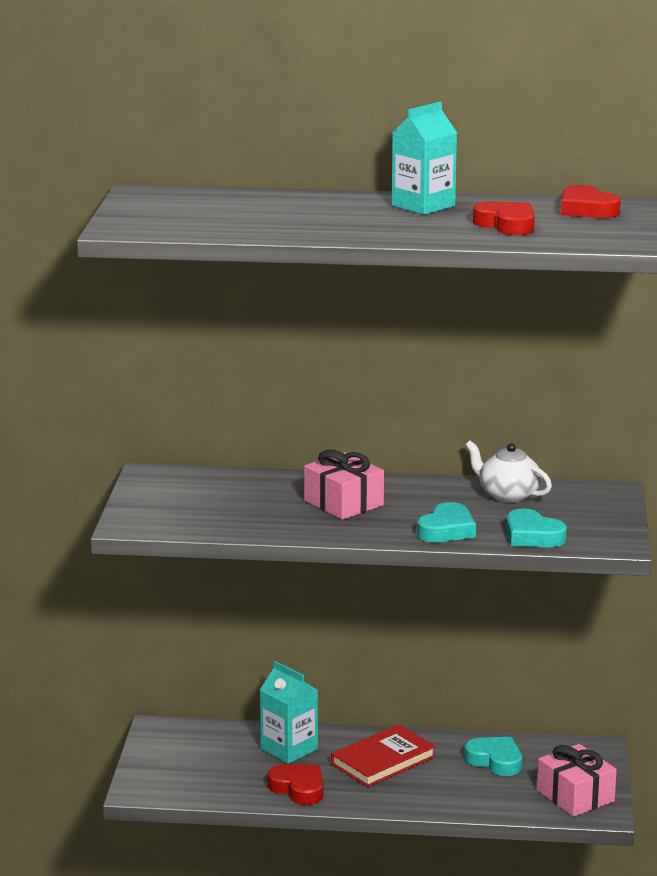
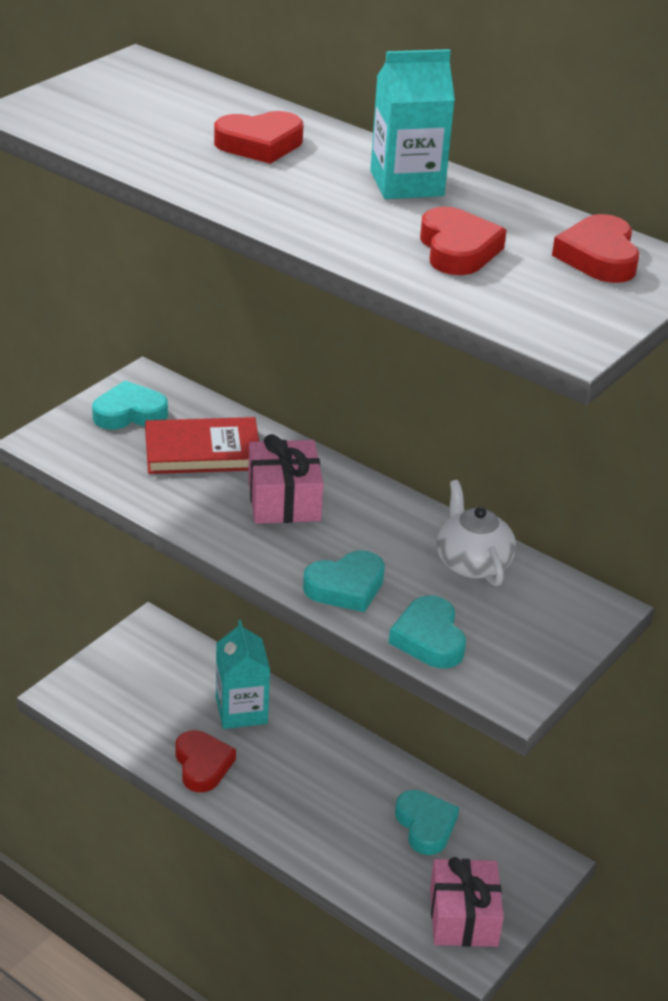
camera: 30 degrees right, 15 degrees up
(166, 493) = (129, 413): none -> turquoise heart
(301, 209) = (260, 144): none -> red heart
(383, 760) = (315, 769): red book -> red book (202, 451)

